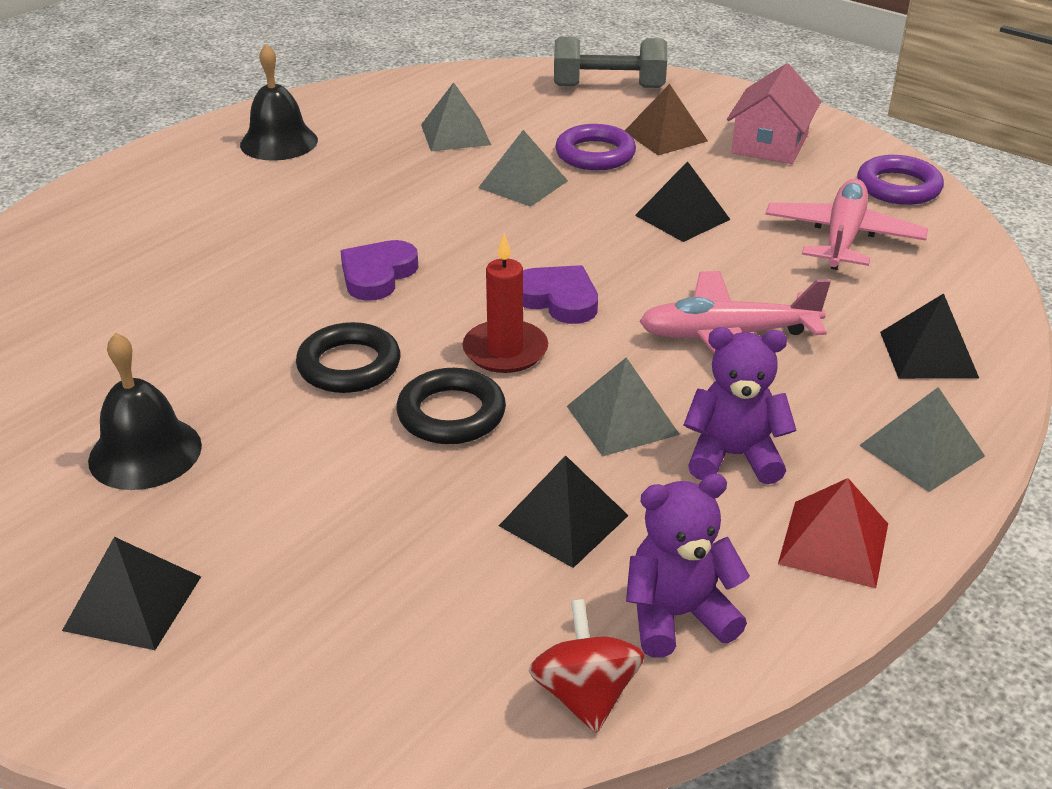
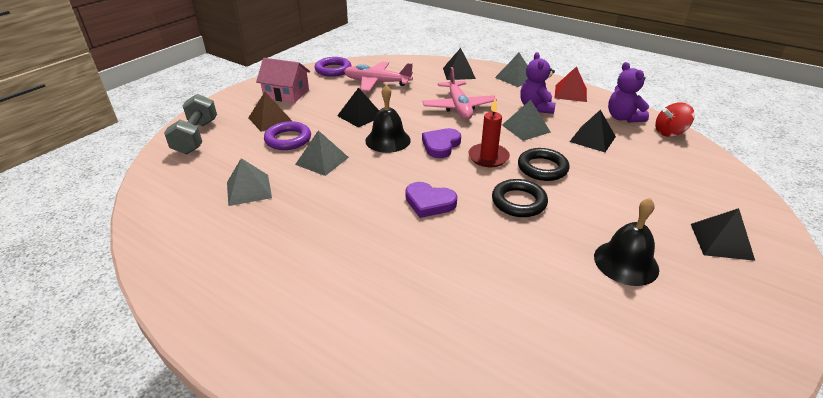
camera: 95 degrees left, 0 degrees up
(279, 142) = (239, 276): black bell -> black bell (388, 140)

